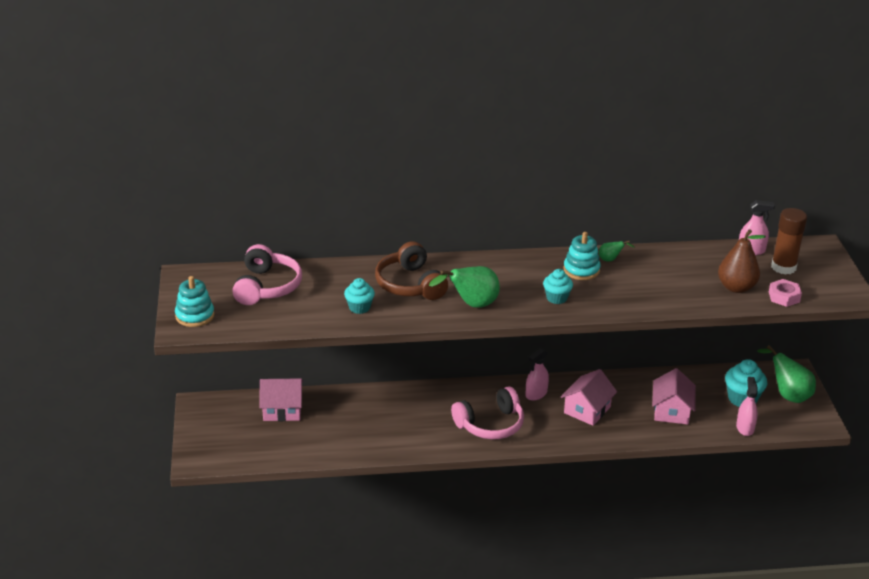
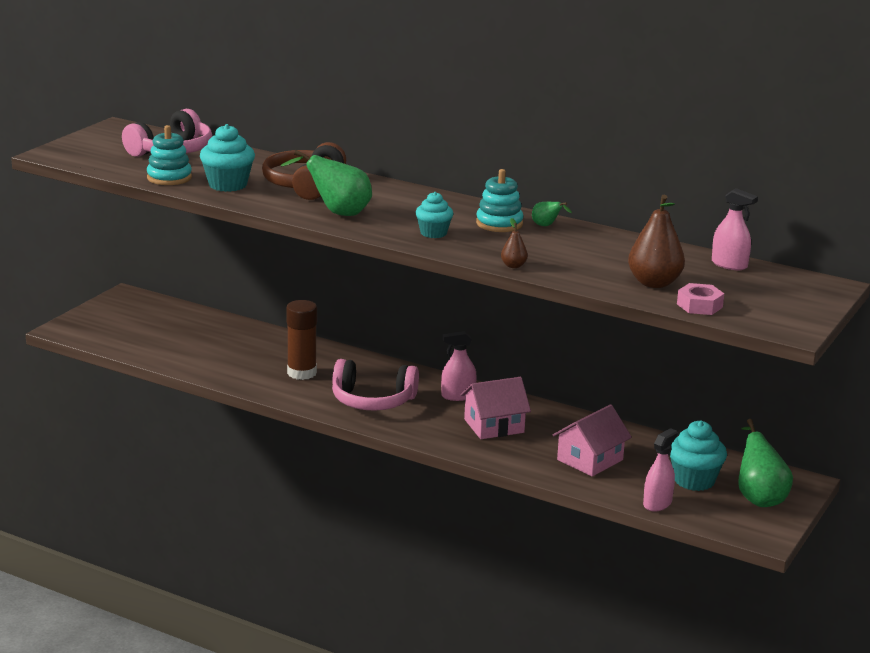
camera: 35 degrees right, 10 degrees down
(195, 316) = (77, 150): turquoise stacking toy -> turquoise stacking toy (169, 178)
(282, 410) = (192, 323): pink house -> none
(359, 307) = (228, 185): turquoise cupcake -> turquoise cupcake, size x1.53
(643, 308) = (513, 266): none -> brown pear
(783, 267) = (745, 286): brown glue stick -> brown glue stick (302, 373)

